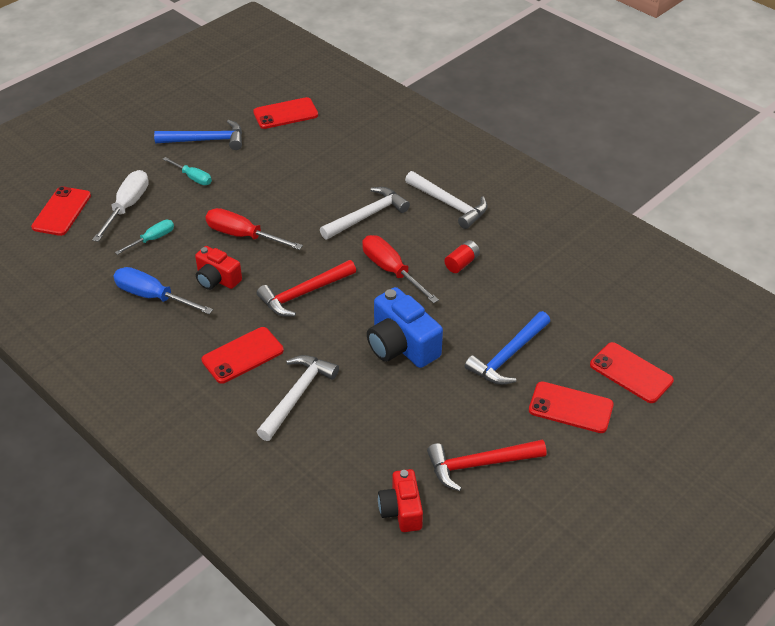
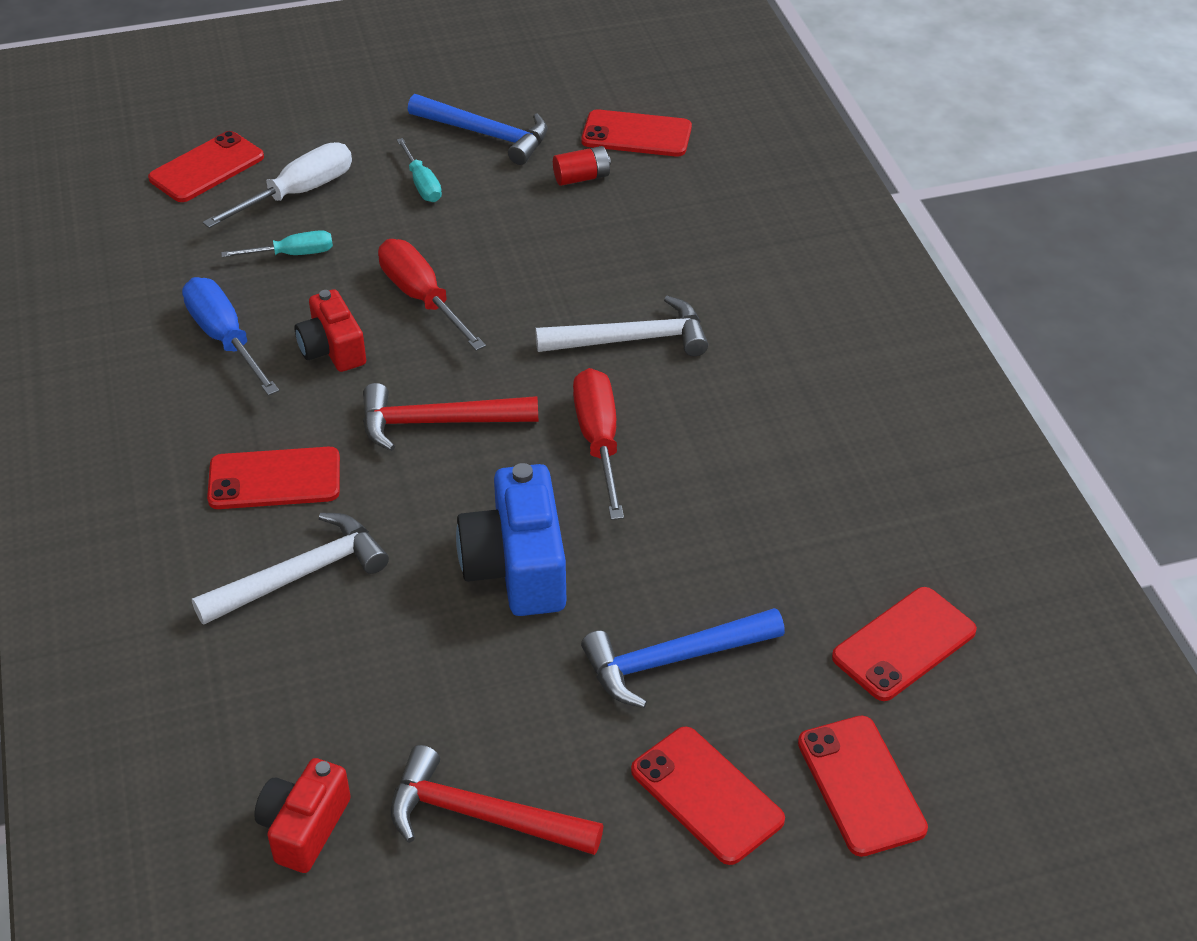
camera: 30 degrees right, 0 degrees up
(449, 204) = (779, 371): white hammer -> none
(462, 263) = (721, 475): red battery -> red battery (581, 177)
(601, 304) = (904, 644): none -> red phone

